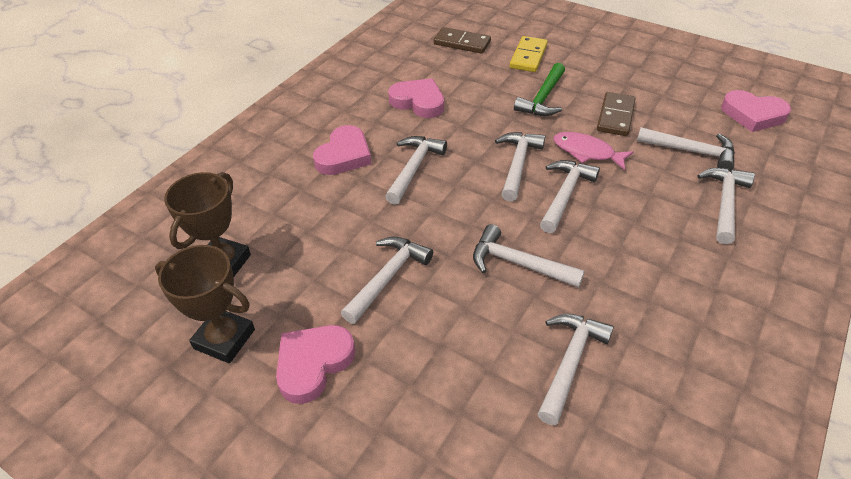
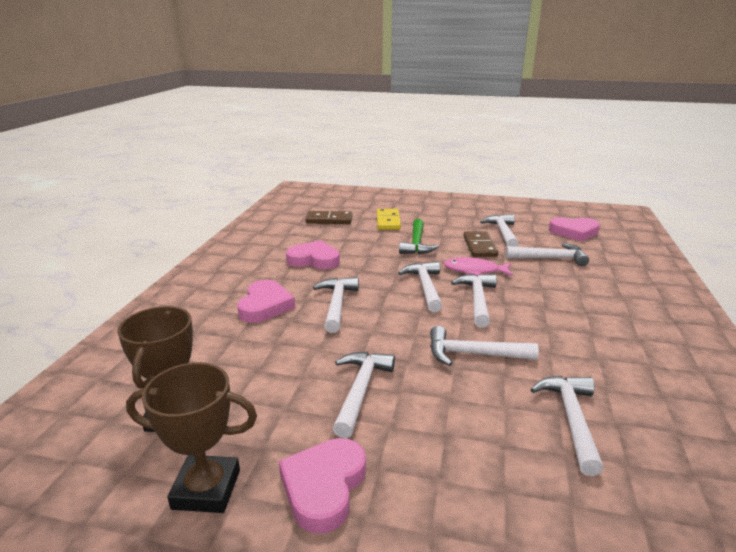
camera: 20 degrees left, 20 degrees down
(724, 203) = (598, 284): white hammer -> white hammer (502, 233)

